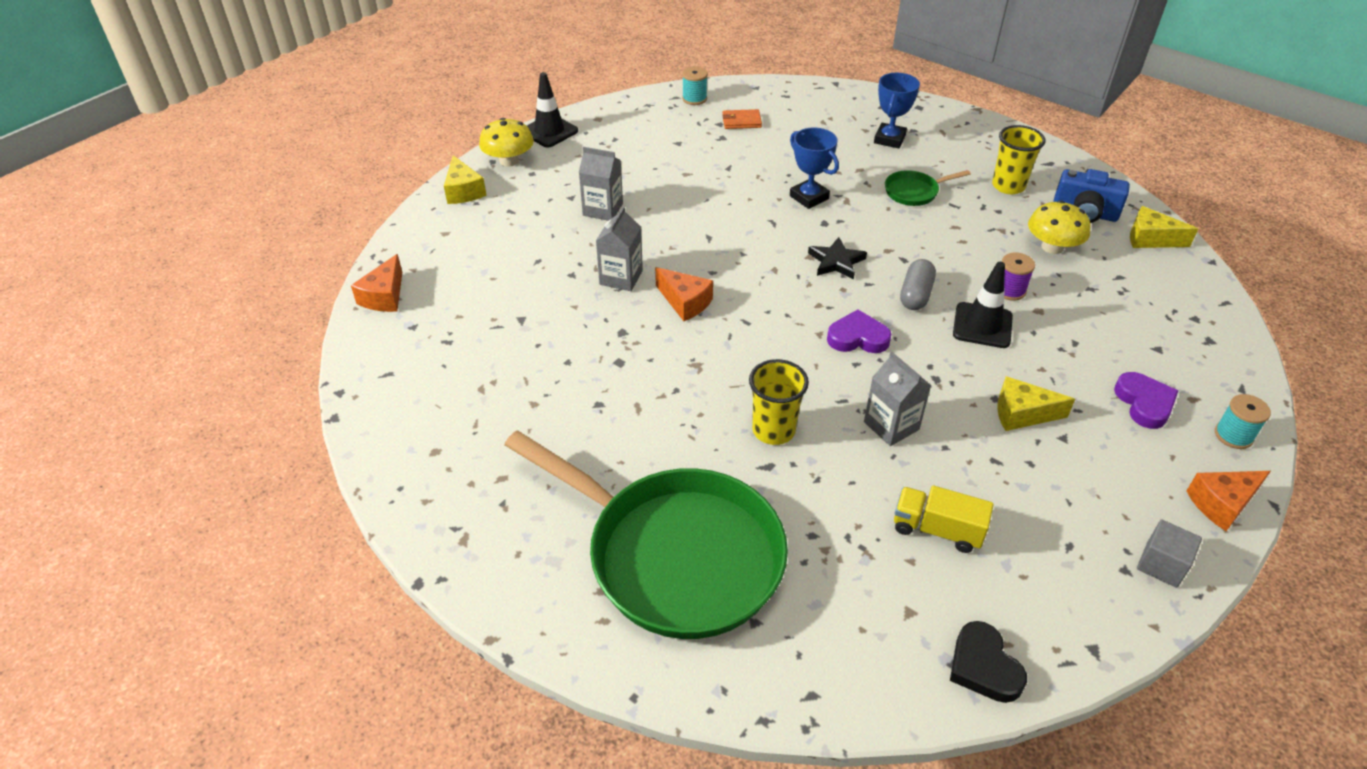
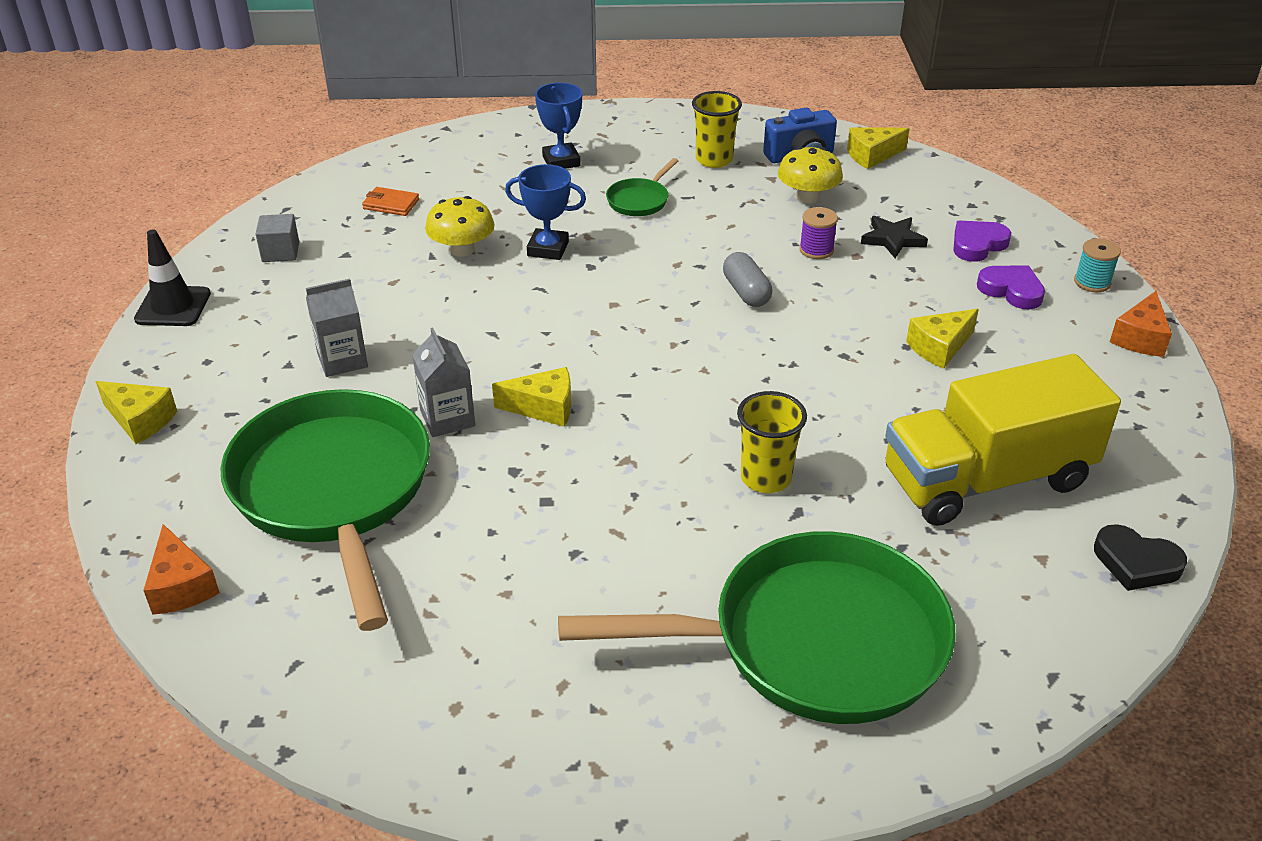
camera: 40 degrees left, 5 degrees down
(509, 161) = (159, 360): yellow mushroom -> yellow mushroom (462, 249)
(513, 286) = (334, 490): none -> green pan
(685, 302) = (544, 408): orange cheese -> yellow cheese
(694, 99) = (310, 202): turquoise spool -> none
(741, 121) = (391, 204): orange wallet -> orange wallet turned 60 degrees clockwise
(836, 261) = (643, 297): black star -> black star (892, 239)
(858, 337) = (741, 355): purple heart -> purple heart (977, 244)
(891, 426) = (855, 415): grey carton -> none
(937, 530) = (986, 479): yellow truck -> yellow truck, size x2.17
(982, 325) = (829, 291): black traffic cone -> none
(1161, 564) = (1155, 407): grey cube -> grey cube (280, 252)

